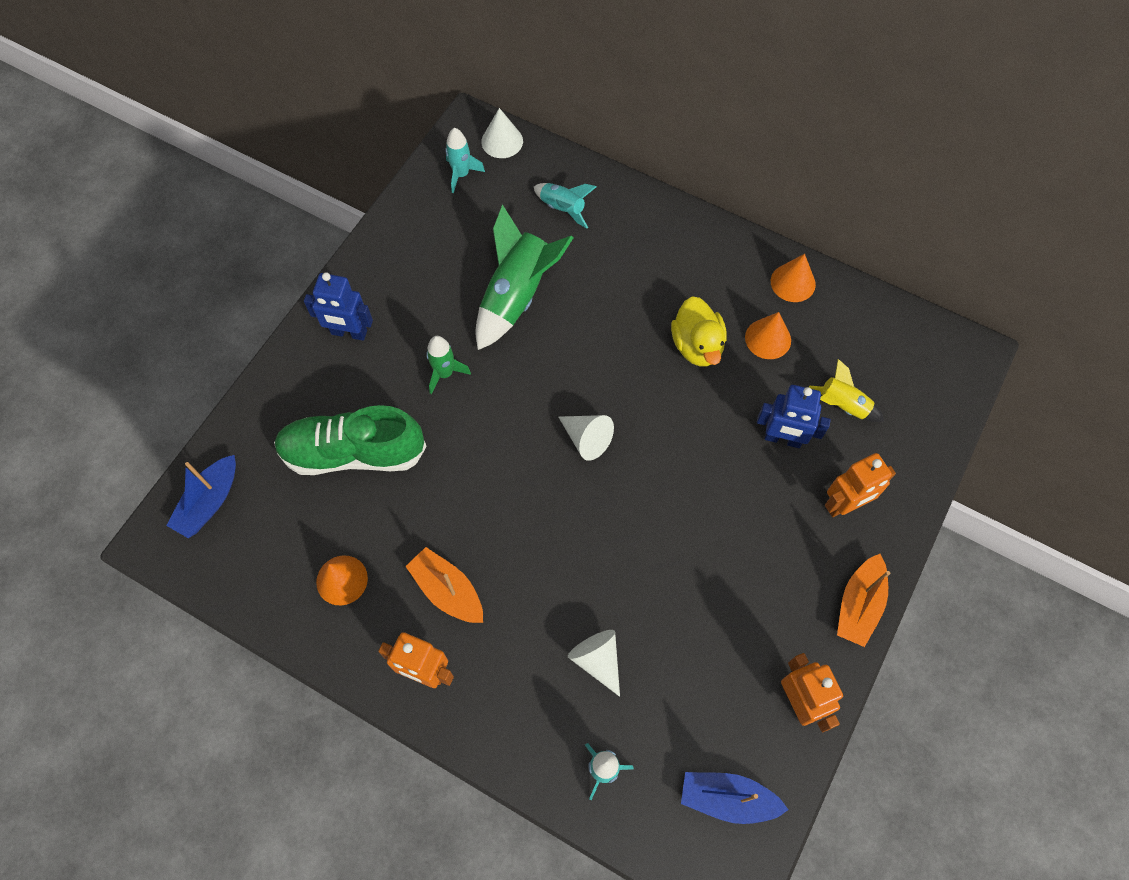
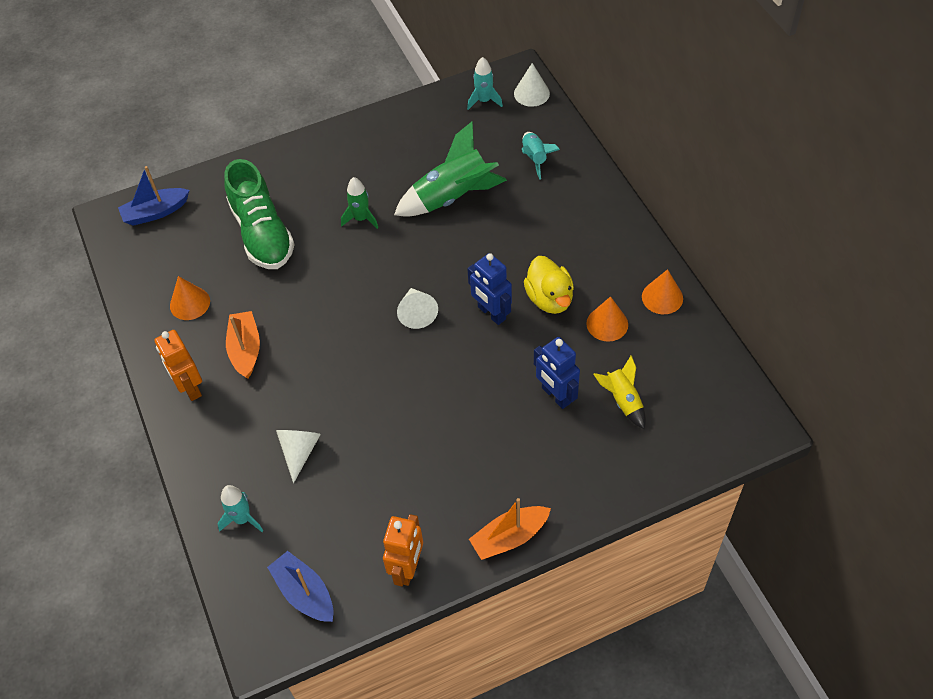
camera: 40 degrees right, 10 degrees down
(349, 333) = (323, 160): blue robot -> blue robot (491, 313)
(353, 452) = (262, 233): green shoe -> green shoe turned 150 degrees counterclockwise
(697, 346) = (549, 299): yellow duck -> yellow duck turned 45 degrees counterclockwise
(844, 504) = (561, 466): orange robot -> none

